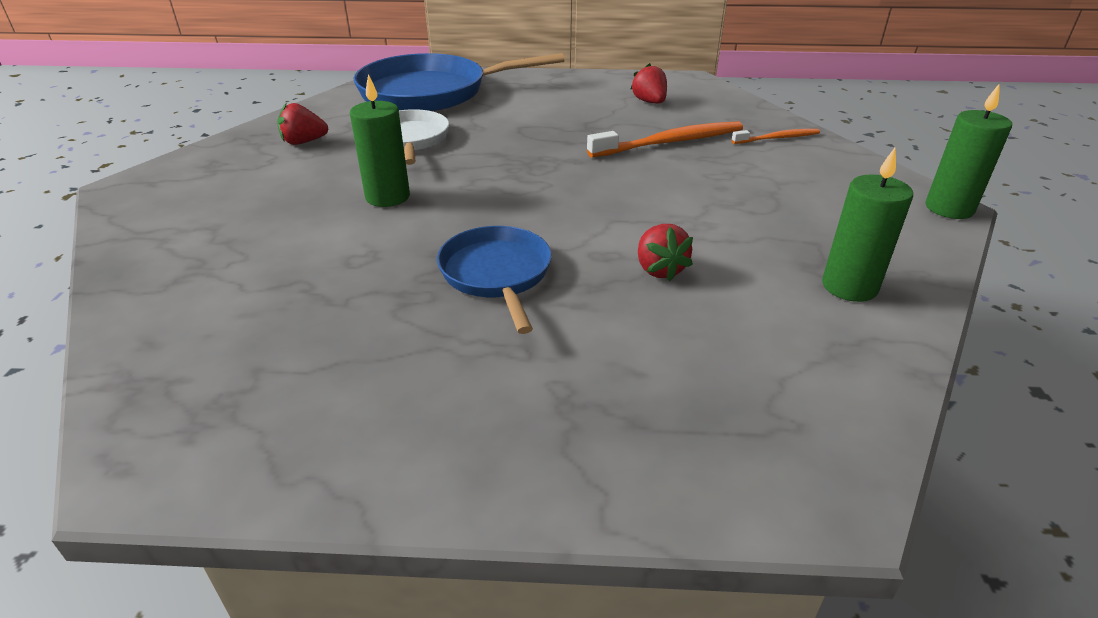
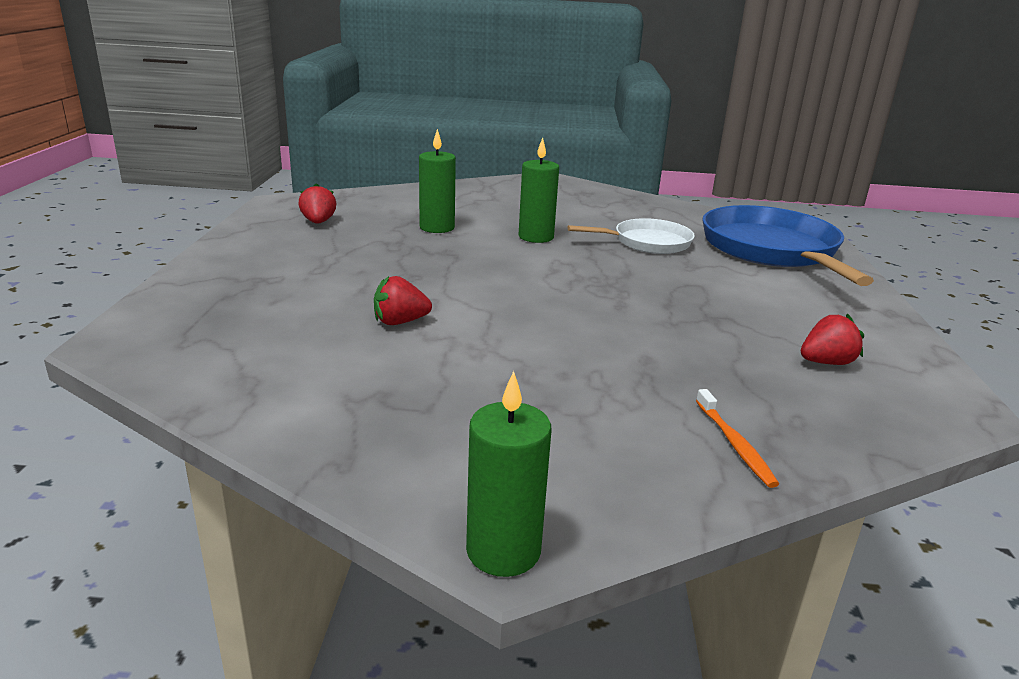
camera: 90 degrees right, 10 degrees down
(304, 142) = (631, 212): red strawberry -> red strawberry (318, 222)
(497, 274) = (413, 267): blue pan -> none
(670, 142) = (687, 360): orange toothbrush -> none
(849, 287) = (336, 409): green candle -> green candle (437, 227)

